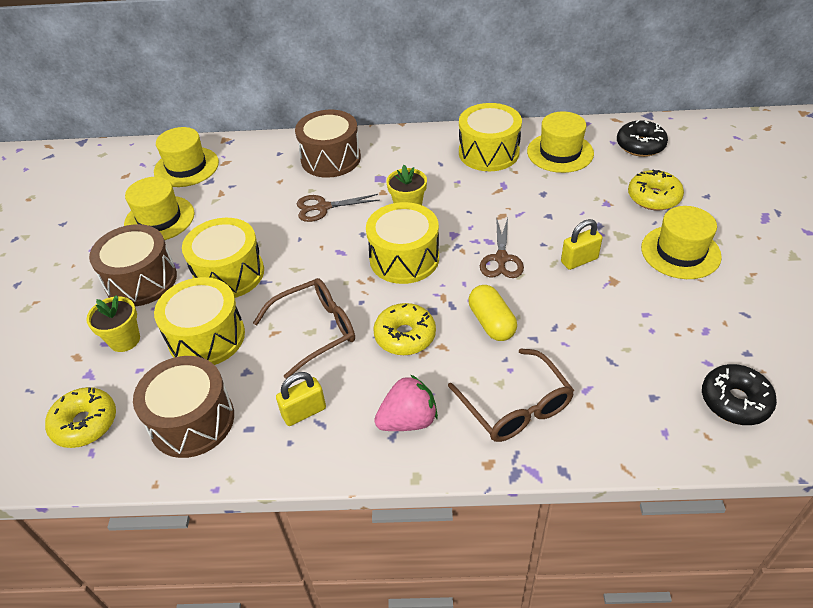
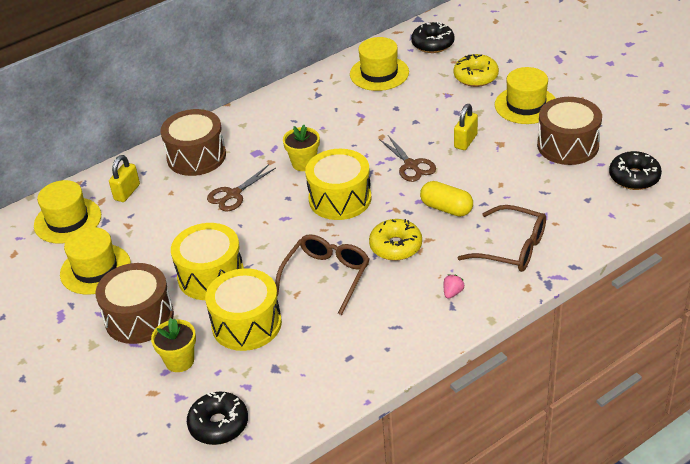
camera: 35 degrees left, 5 degrees down
(85, 423) = (219, 424): yellow donut -> black donut
(192, 421) = (301, 376): brown drum -> brown drum (568, 145)
(304, 412) = (377, 327): yellow padlock -> yellow padlock (127, 192)
(408, 420) = (452, 293): pink strawberry -> pink strawberry, size x0.49
(488, 152) = (324, 96): yellow drum -> none

